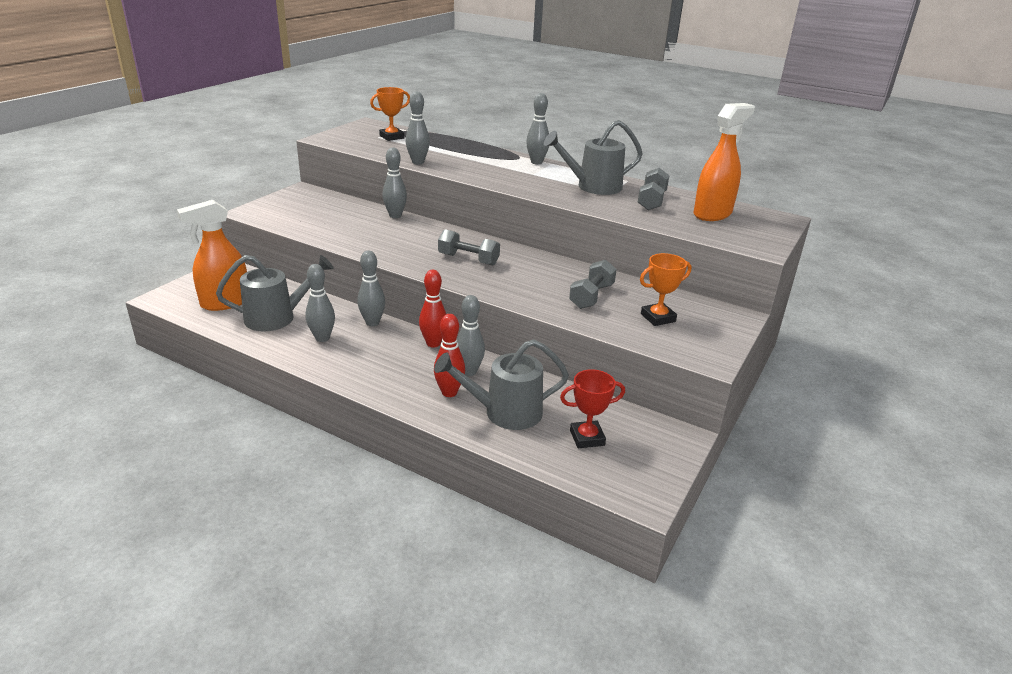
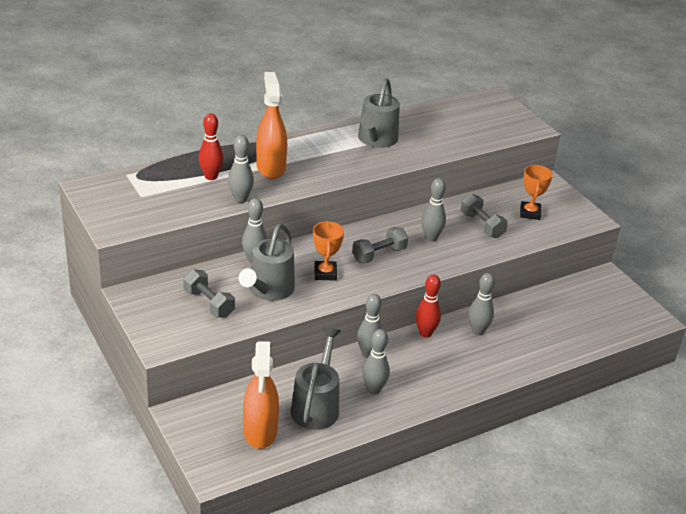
camera: 60 degrees left, 5 degrees up
(392, 137) = (150, 188): orange trophy -> orange trophy (325, 273)
(449, 392) = (499, 351): red bowling pin -> red bowling pin (211, 177)
(504, 412) = (539, 336): grey watering can -> grey watering can (268, 290)
(536, 162) = (297, 141): grey bowling pin -> grey bowling pin (431, 238)
(587, 438) = (587, 313): red trophy -> none
(651, 201) = (425, 129): grey dumbbell -> grey dumbbell (208, 303)
(712, 214) = (467, 118): orange spray bottle -> orange spray bottle (270, 167)

